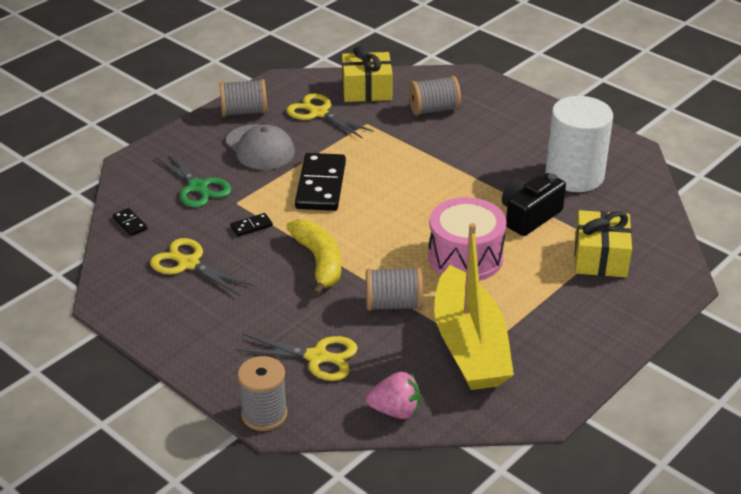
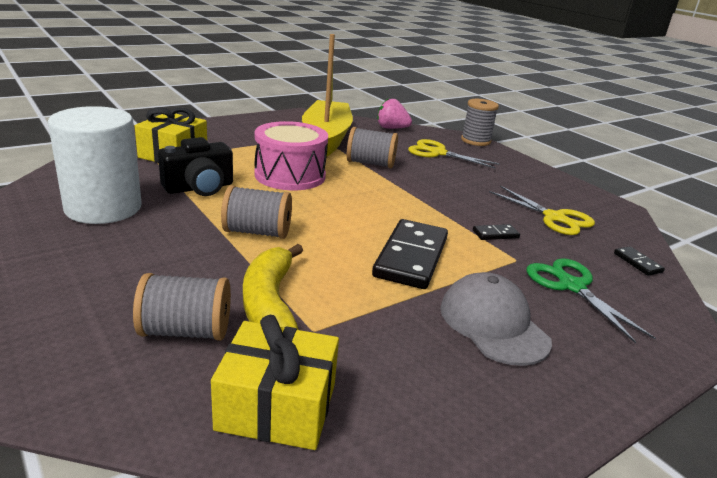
camera: 170 degrees left, 10 degrees down
(244, 112) = (530, 403): grey spool -> grey spool (257, 232)
(319, 113) = (389, 369): yellow scissors -> none
(319, 262) = (426, 196): yellow banana -> yellow banana (270, 304)

